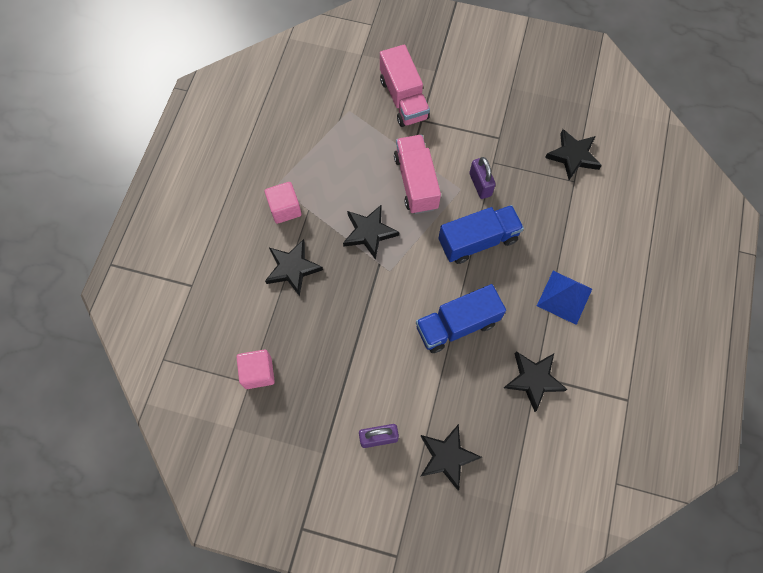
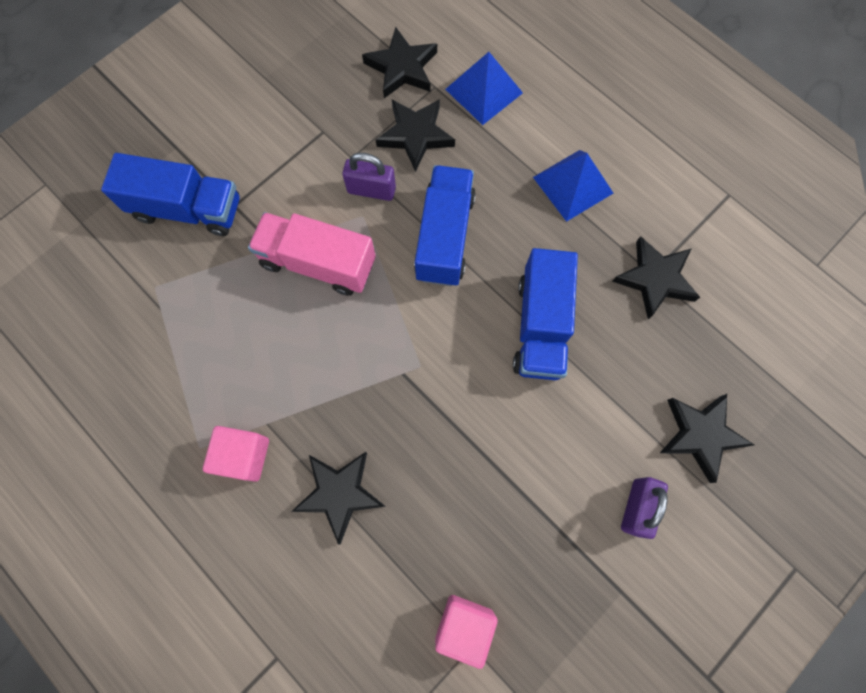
camera: 60 degrees left, 5 degrees up
(369, 232) = (351, 362): black star -> black star (415, 135)
(403, 99) = (187, 209): pink truck -> blue truck
(592, 211) = (484, 91): none -> blue pyramid

